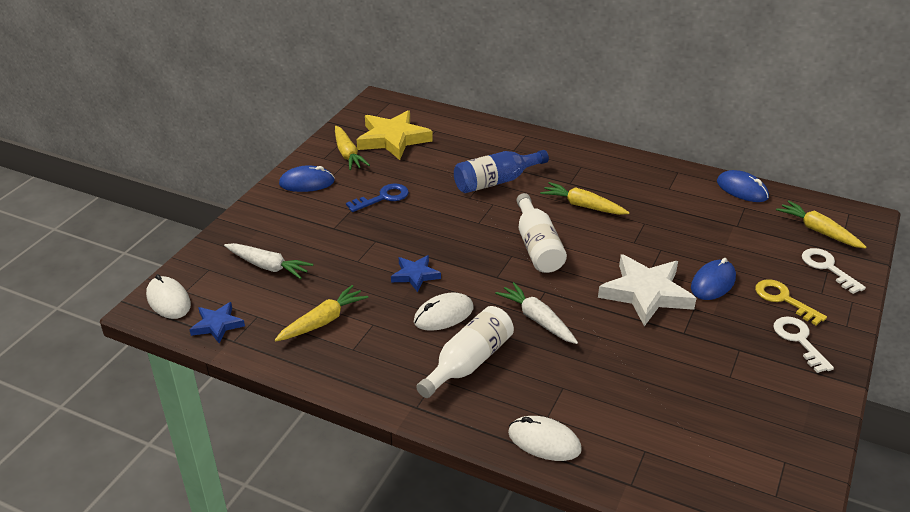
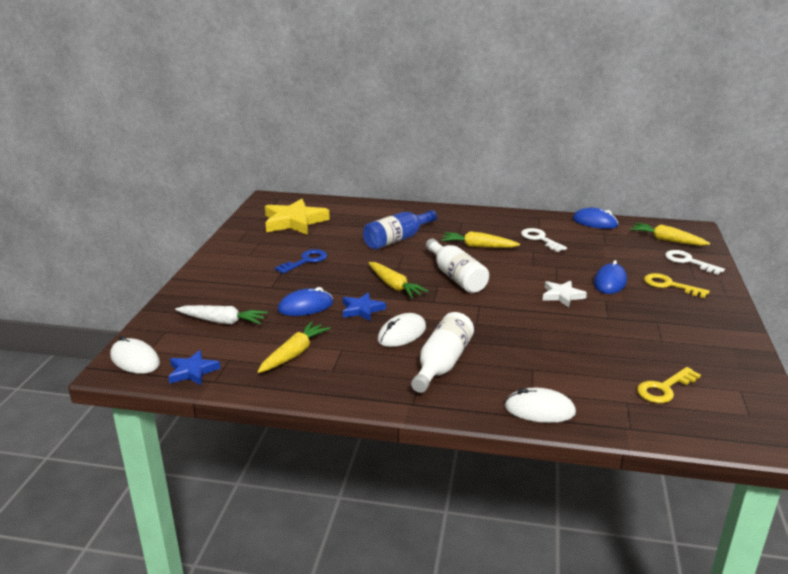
camera: 15 degrees left, 10 degrees down
(307, 183) = (231, 259): blue mouse -> blue mouse (305, 306)
(348, 154) = (259, 236): yellow carrot -> yellow carrot (394, 286)
(537, 320) = (484, 325): white carrot -> none
(646, 293) = (562, 296): white star -> white star, size x0.54
(697, 442) = (664, 388): none -> yellow key
(799, 340) = (698, 309): white key -> white key (540, 239)

